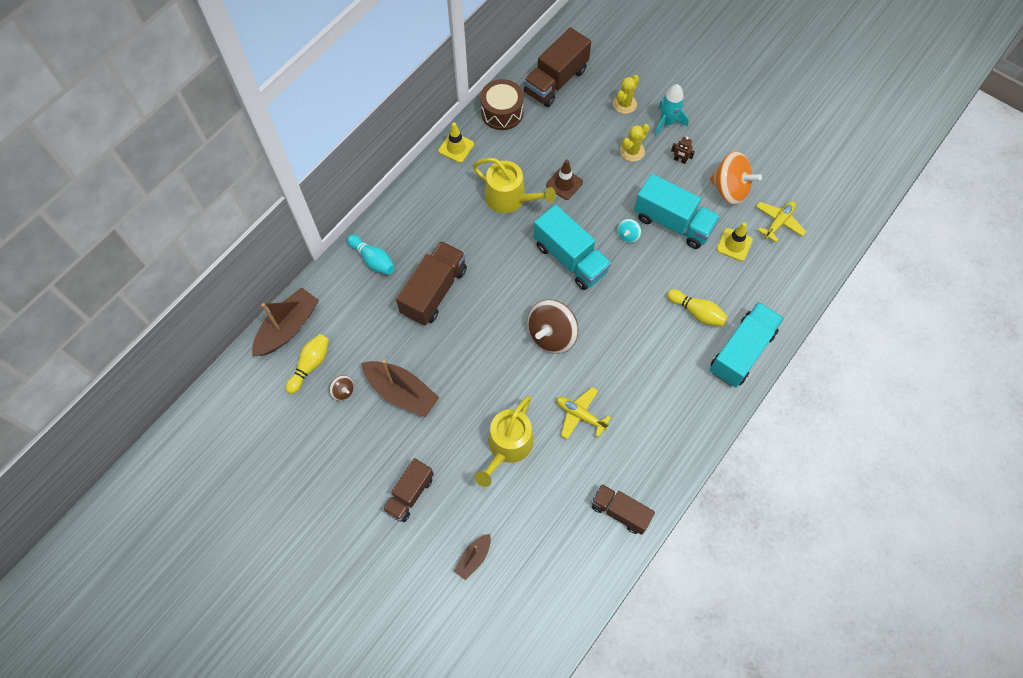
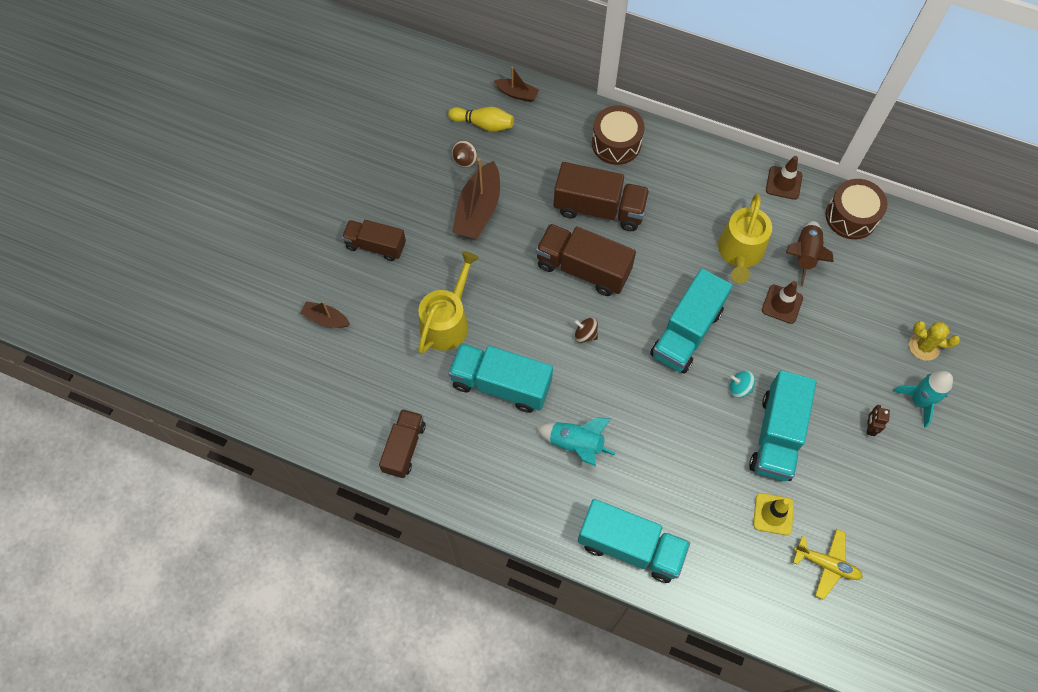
camera: 75 degrees right, 0 degrees up
(288, 328) = (517, 94): brown boat -> brown boat, size x0.54
(373, 260) = (616, 143): turquoise bowling pin -> brown drum
(456, 147) = (783, 183): yellow traffic cone -> brown traffic cone
(507, 446) = (447, 321): yellow watering can -> yellow watering can turned 105 degrees clockwise
(526, 154) = (804, 255): none -> brown rocket
(551, 335) = (585, 334): brown spinning top -> brown spinning top, size x0.46
(556, 81) = (922, 262): brown truck -> brown truck (583, 268)
(580, 415) = (501, 384): yellow plane -> turquoise truck
(632, 151) = (858, 369): yellow cactus -> none
(648, 369) = (576, 444): none -> turquoise rocket
(696, 312) = (665, 485): yellow bowling pin -> none
(730, 189) = (851, 495): orange spinning top -> none

